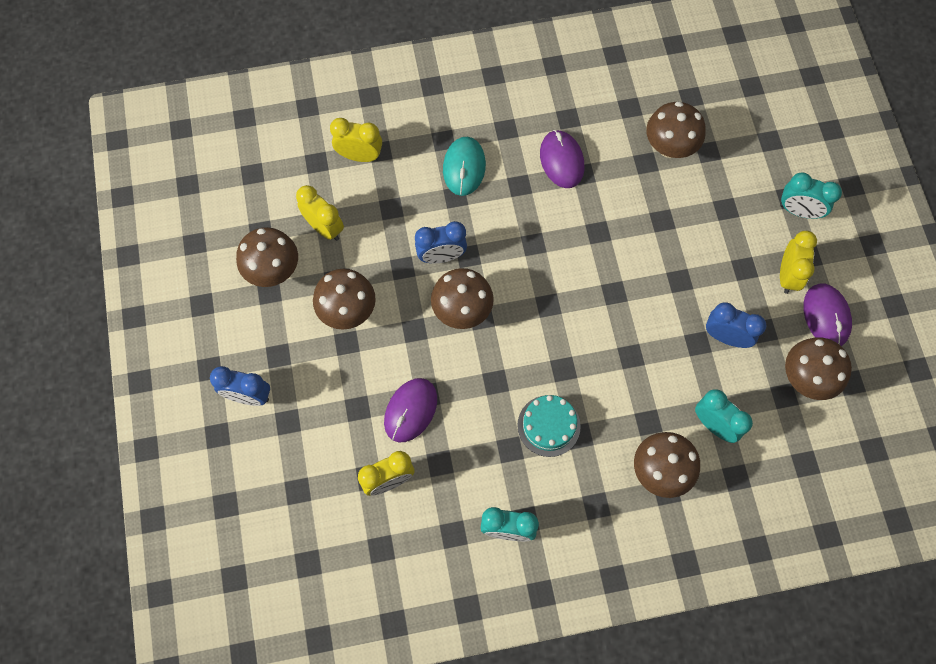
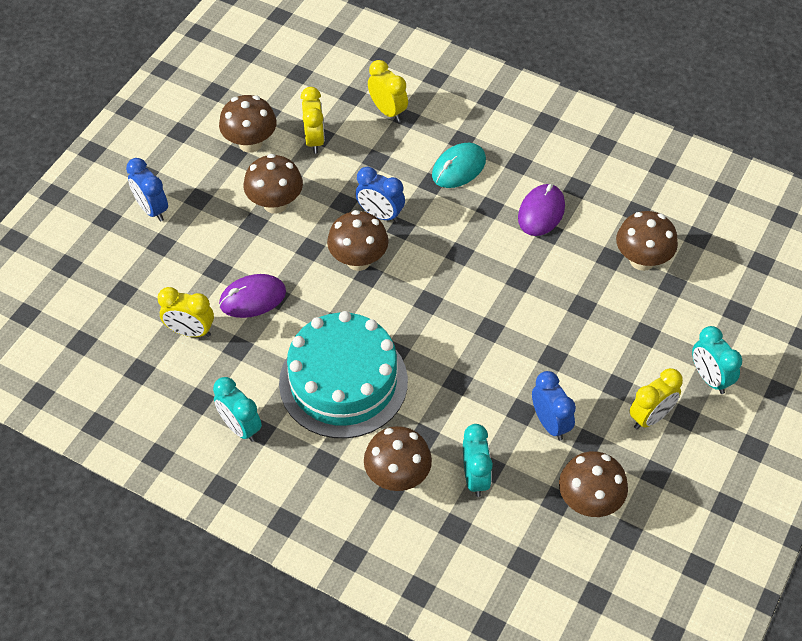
camera: 40 degrees right, 15 degrees down
(548, 425) = (343, 382): turquoise cake -> turquoise cake, size x2.02
(826, 316) = (654, 470): purple mouse -> none

